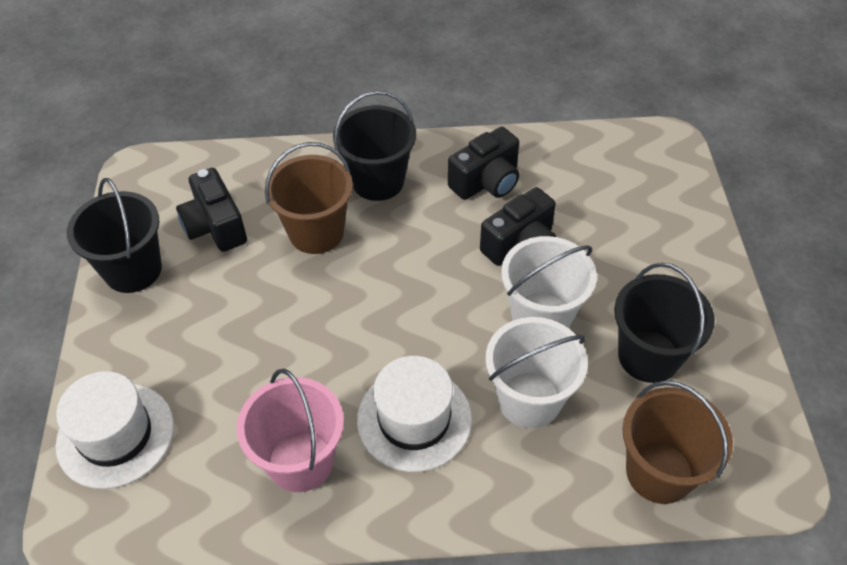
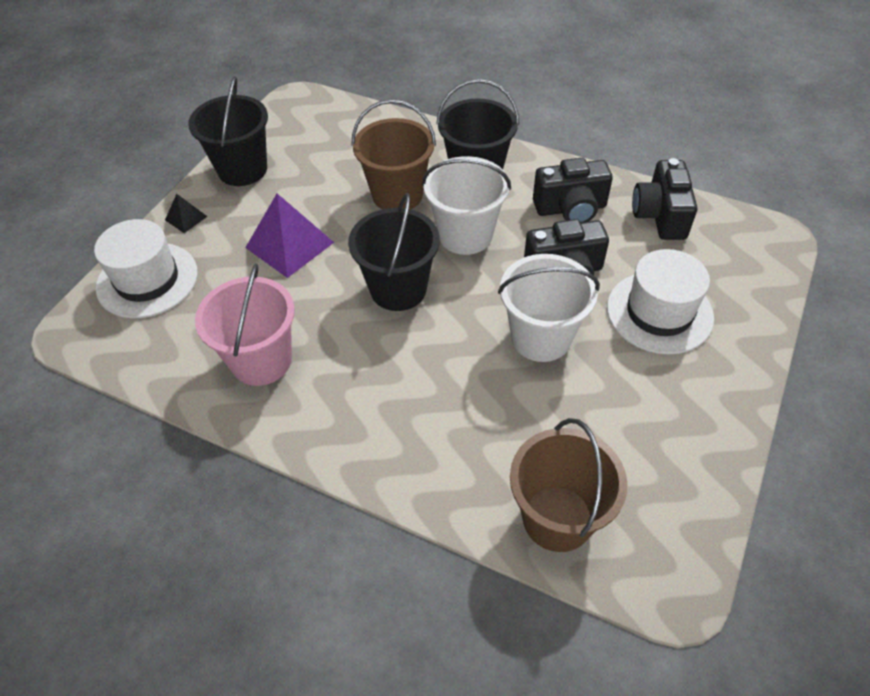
camera: 30 degrees right, 0 degrees up
(108, 349) = (186, 218): none -> black pyramid
(215, 226) = (323, 161): black camera -> black camera (660, 216)
(243, 330) = (289, 245): none -> purple pyramid
(414, 419) = (372, 370): white hat -> white hat (659, 312)
(529, 400) = (480, 400): white bucket -> white bucket (465, 235)
(648, 356) = (619, 414): black bucket -> black bucket (398, 289)

